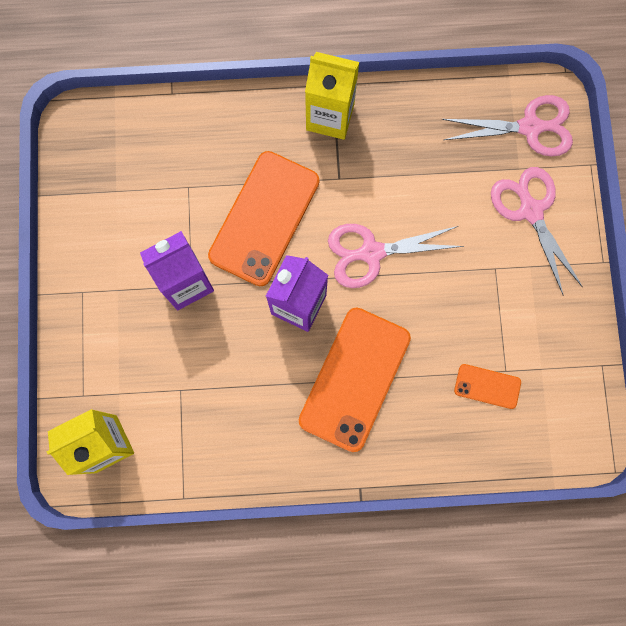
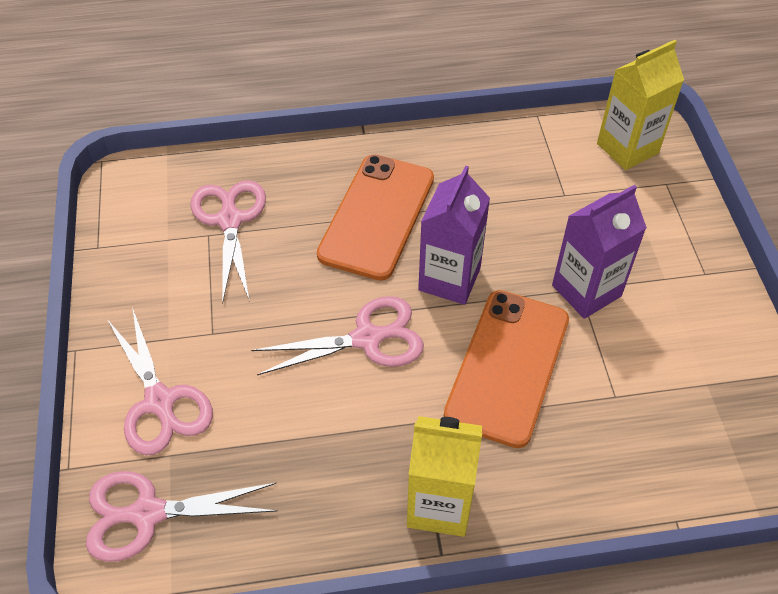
camera: 175 degrees right, 25 degrees down
(487, 386) = (230, 220): orange phone -> pink scissors

